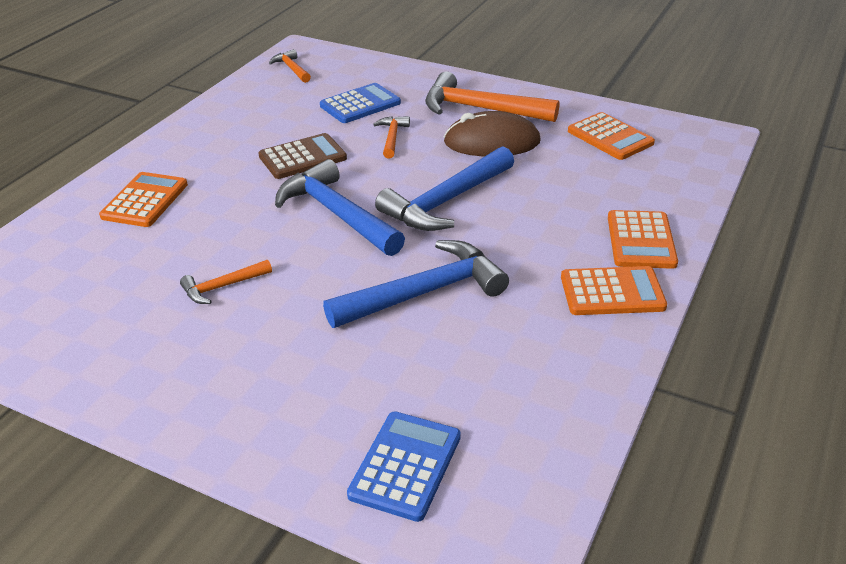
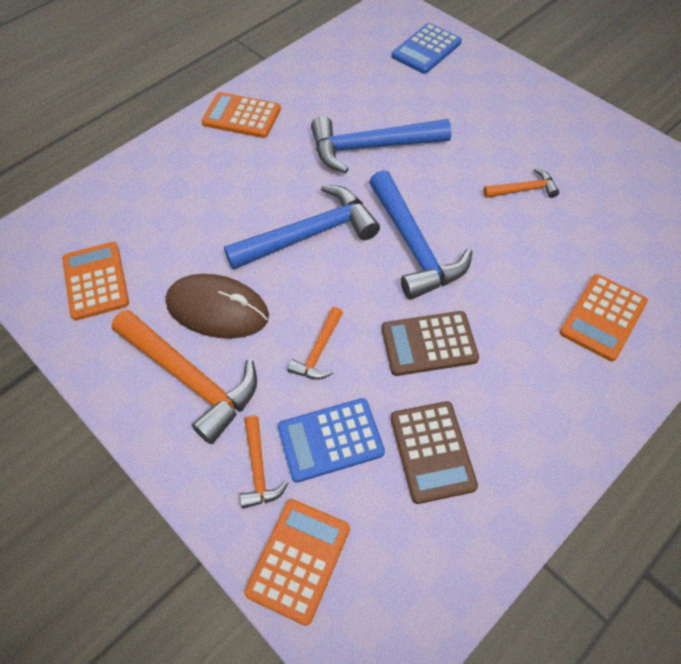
camera: 160 degrees left, 20 degrees up
(286, 112) = (432, 451): none -> brown calculator
(291, 69) = (401, 592): orange hammer -> orange hammer (259, 469)
(641, 240) = (184, 152): orange calculator -> orange calculator (299, 560)

